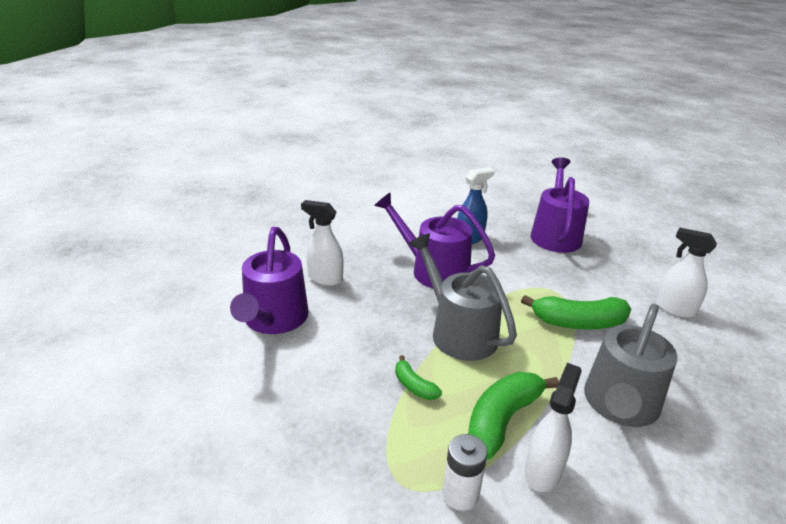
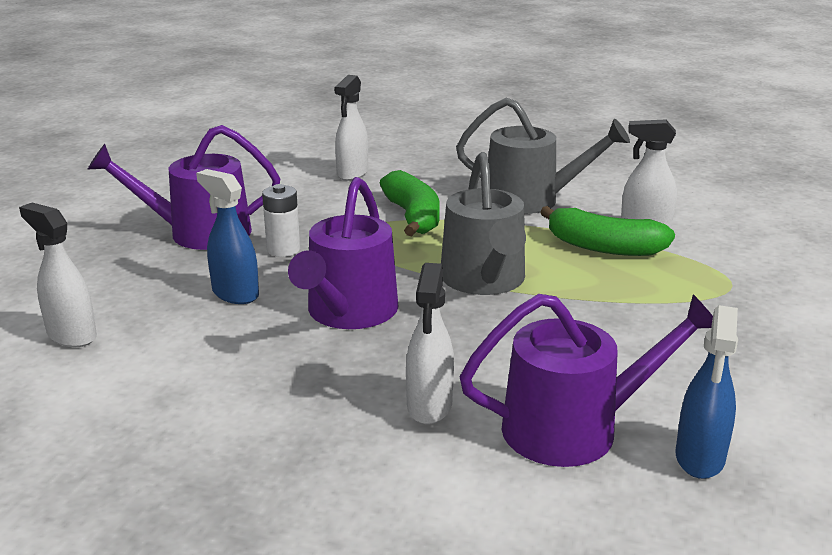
camera: 105 degrees left, 5 degrees down
(215, 356) = (699, 458): none -> blue spray bottle
(414, 386) = (603, 296): green banana -> none
(441, 197) = (71, 335): none -> white spray bottle
(458, 332) = (484, 280): grey watering can -> grey watering can turned 45 degrees counterclockwise
(460, 494) = (710, 259): white battery -> white battery (283, 250)

